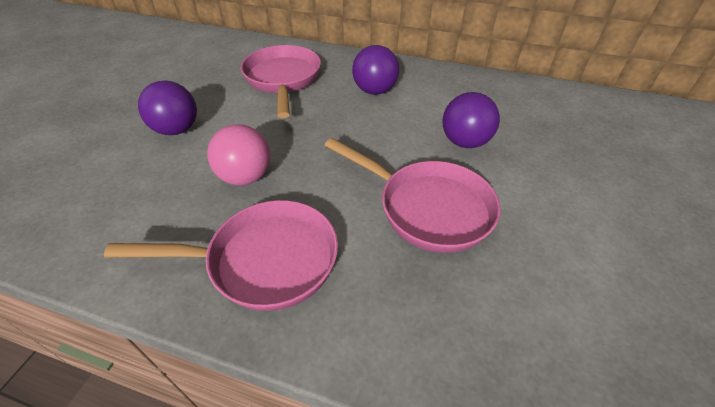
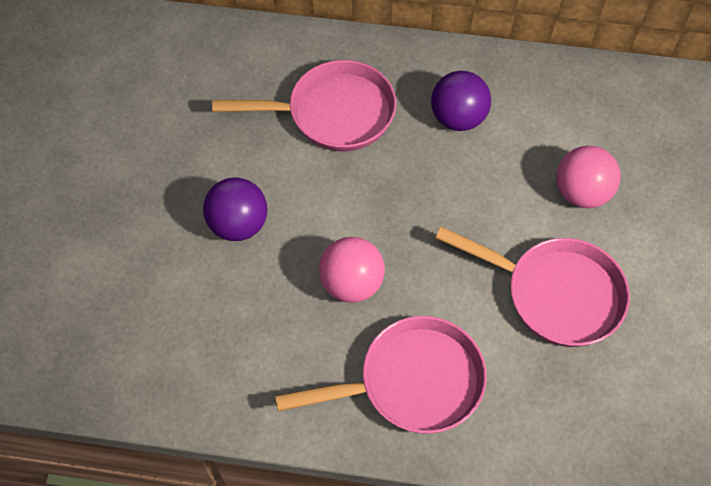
camera: 10 degrees left, 15 degrees up
(283, 80) = (333, 113): pink pan -> pink pan turned 105 degrees clockwise
(465, 142) = (581, 193): purple ball -> pink ball

